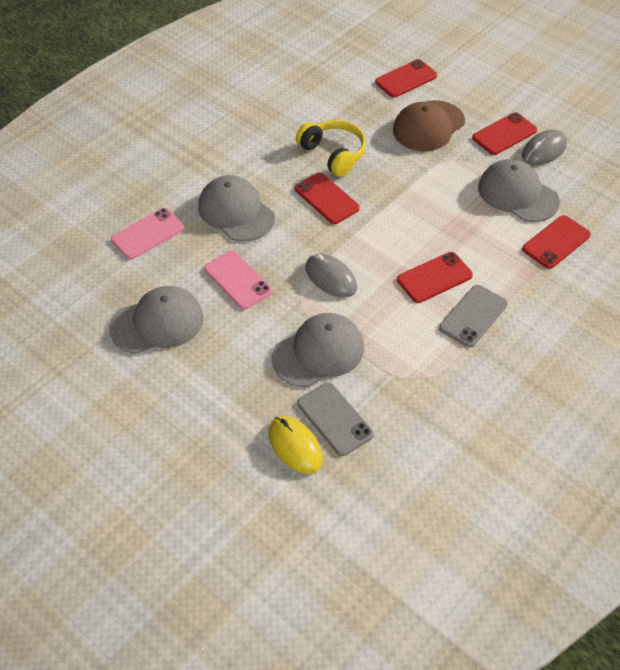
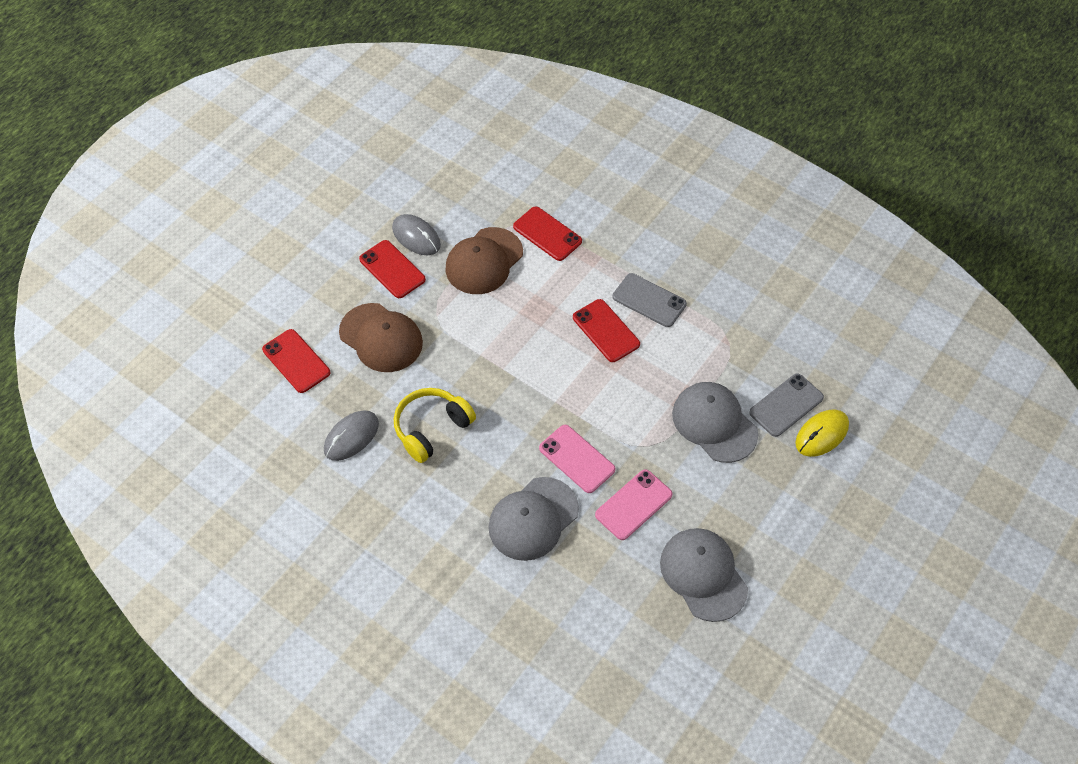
camera: 95 degrees left, 5 degrees up
(147, 234) = (577, 608): pink phone -> pink phone (577, 459)
(326, 198) = (504, 430): red phone -> none
(330, 278) = (618, 419): grey mouse -> grey mouse (351, 437)
(517, 194) = (484, 261): grey cap -> brown cap

